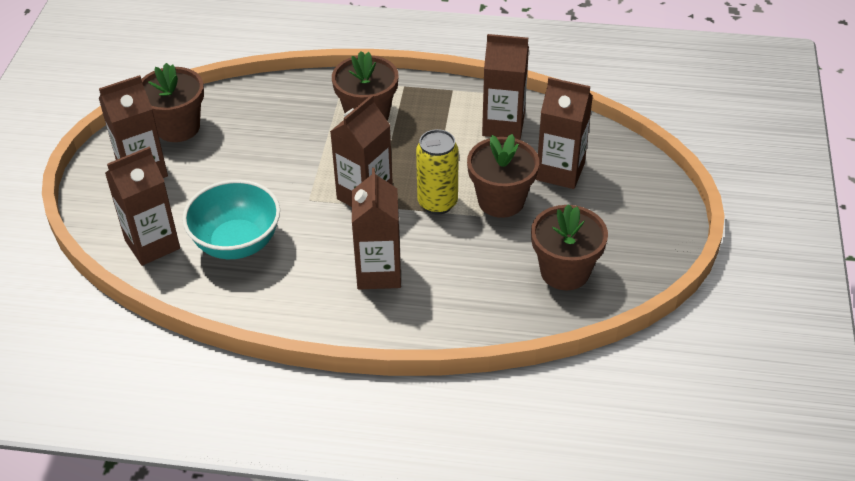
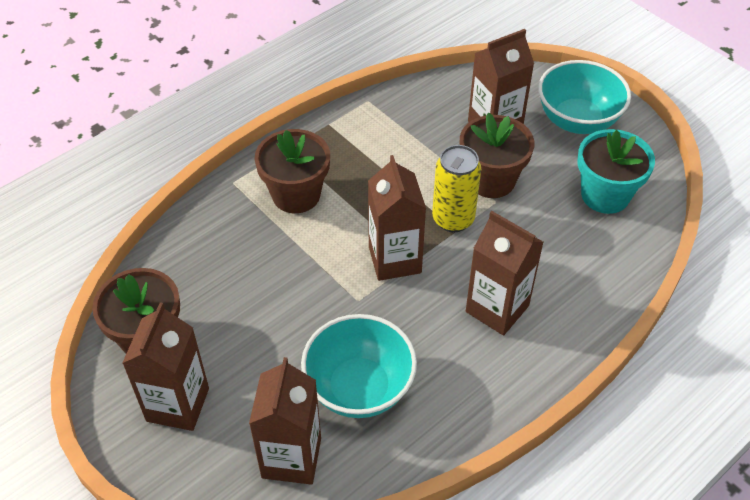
camera: 50 degrees left, 5 degrees up
(503, 125) = (406, 123): brown carton -> none
(565, 271) = (605, 195): brown flower pot -> turquoise flower pot
(628, 213) = (577, 120): none -> turquoise bowl

